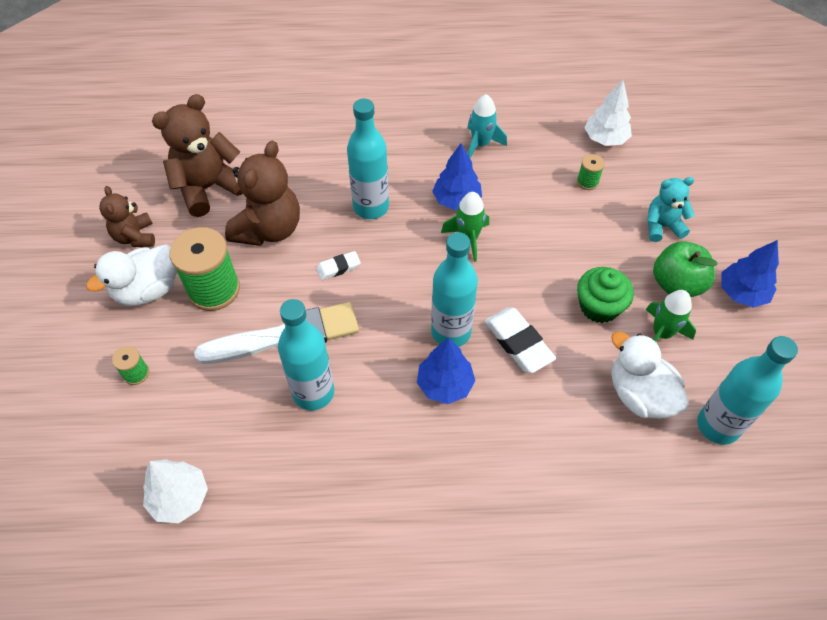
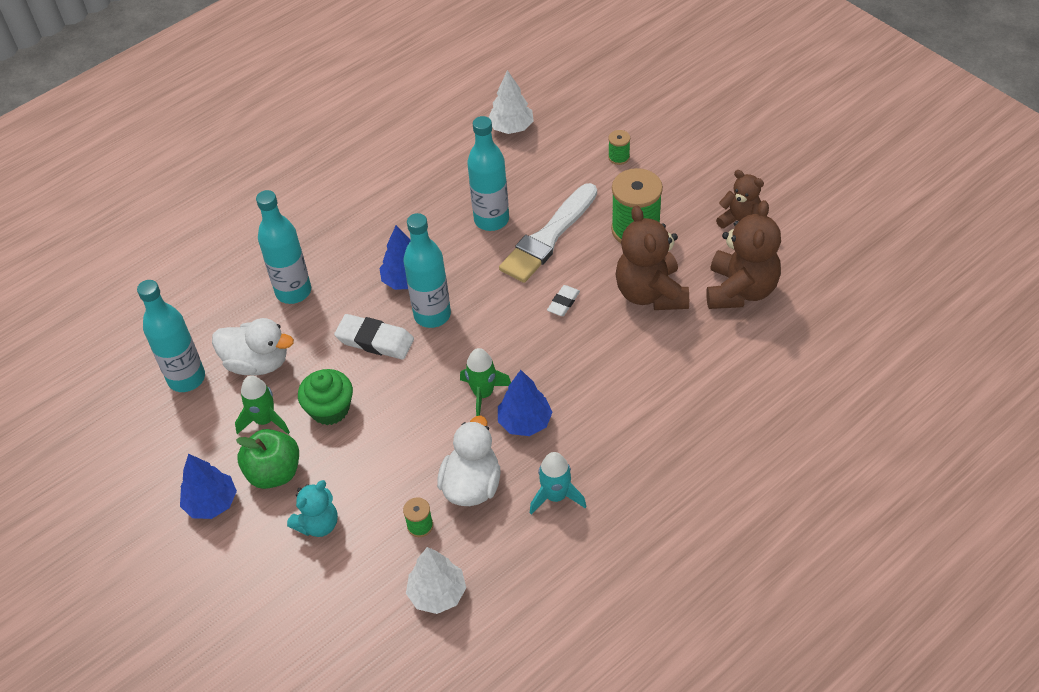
camera: 145 degrees right, 5 degrees down
(148, 290) = (680, 200): white duck -> white duck (472, 485)
(371, 207) = (591, 365): turquoise bottle -> turquoise bottle (293, 291)

